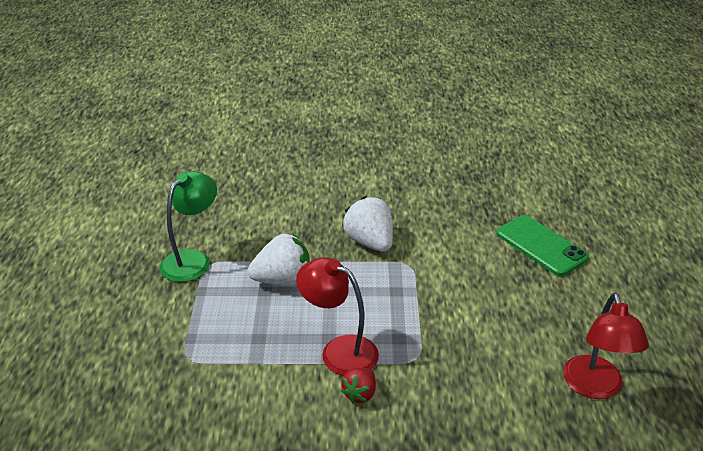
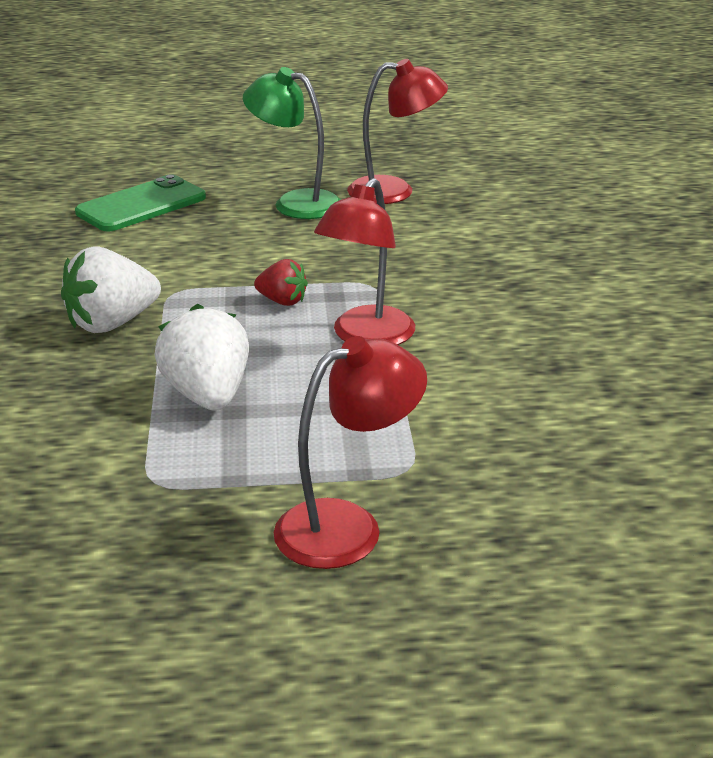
camera: 95 degrees left, 5 degrees down
(147, 330) = (347, 526): none -> red lamp
(192, 260) = (138, 504): green lamp -> green lamp (295, 203)
(360, 394) = (443, 319): red strawberry -> red strawberry (282, 301)

